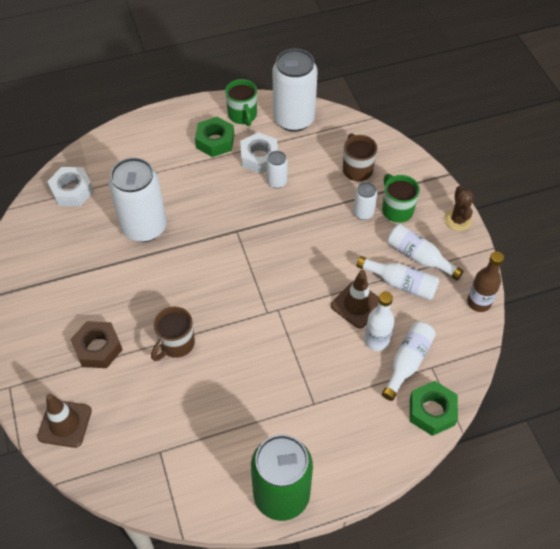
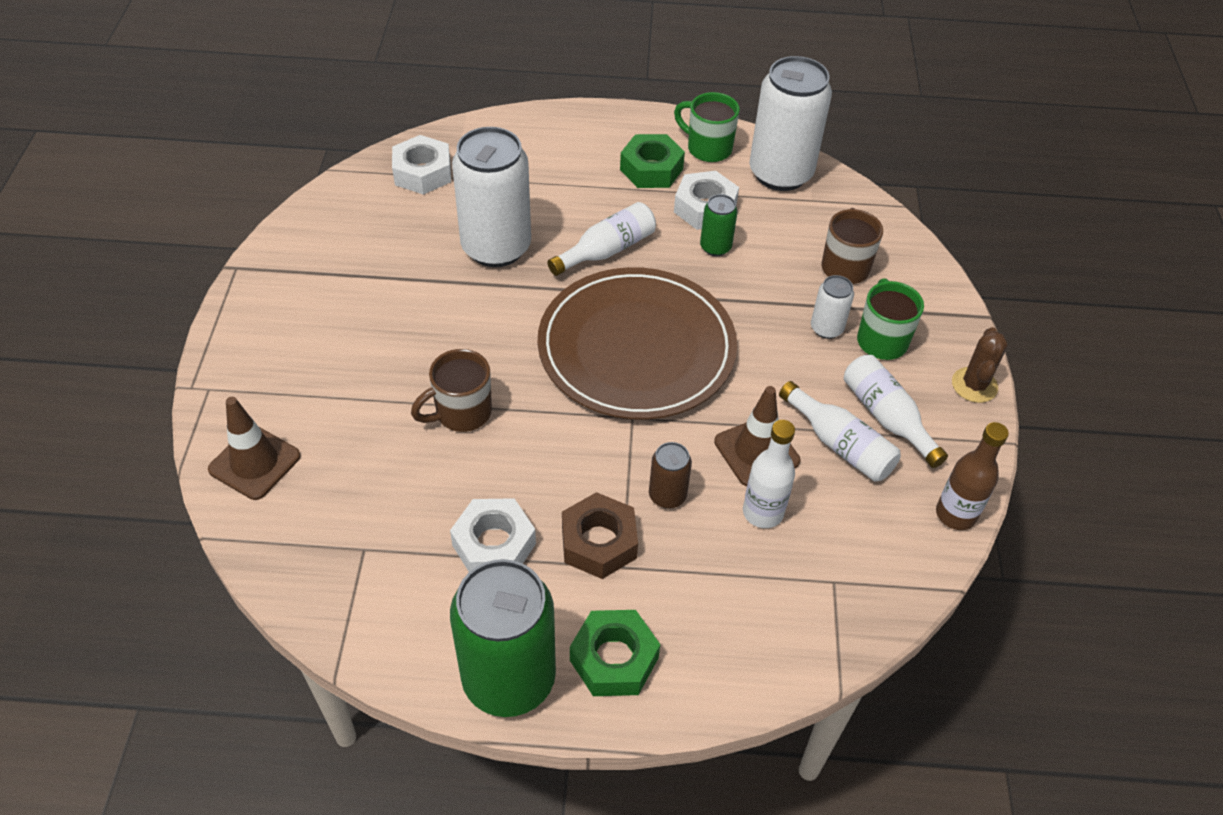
camera: 20 degrees right, 5 degrees down
(98, 348) = (351, 381): brown nut -> brown nut (599, 542)
(235, 419) = (494, 544): none -> white nut
(242, 116) = (707, 148): green mug -> green mug turned 120 degrees clockwise
(260, 264) = (636, 348): none -> brown plate
(277, 182) = (715, 247): white can -> green can
(319, 351) = (667, 495): none -> brown can
(407, 362) = (798, 560): white bottle -> white bottle (607, 250)
(432, 411) = (804, 647): green nut -> green nut (614, 659)

